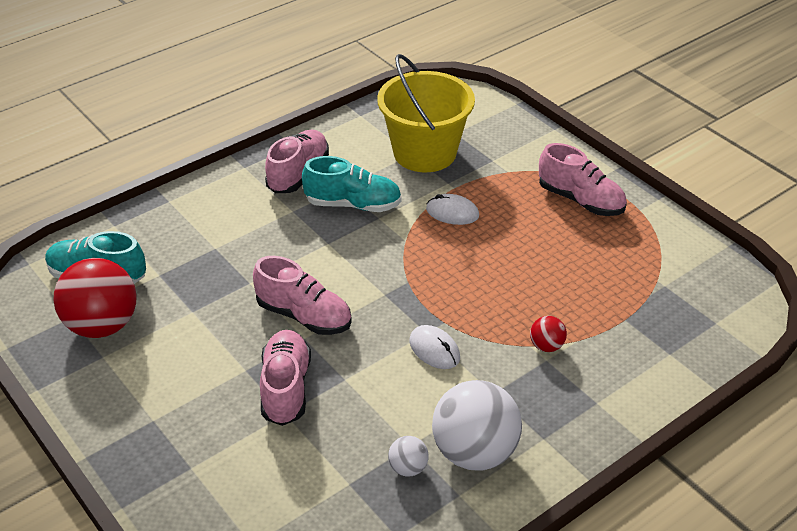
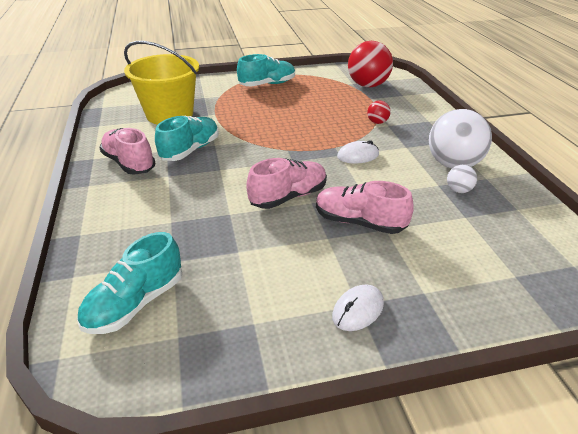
camera: 65 degrees left, 5 degrees down
(102, 325) = (210, 314): red ball -> red ball (368, 85)
(452, 212) = (237, 120): white mouse -> white mouse (357, 310)
(580, 200) = (267, 84): pink shoe -> turquoise shoe

